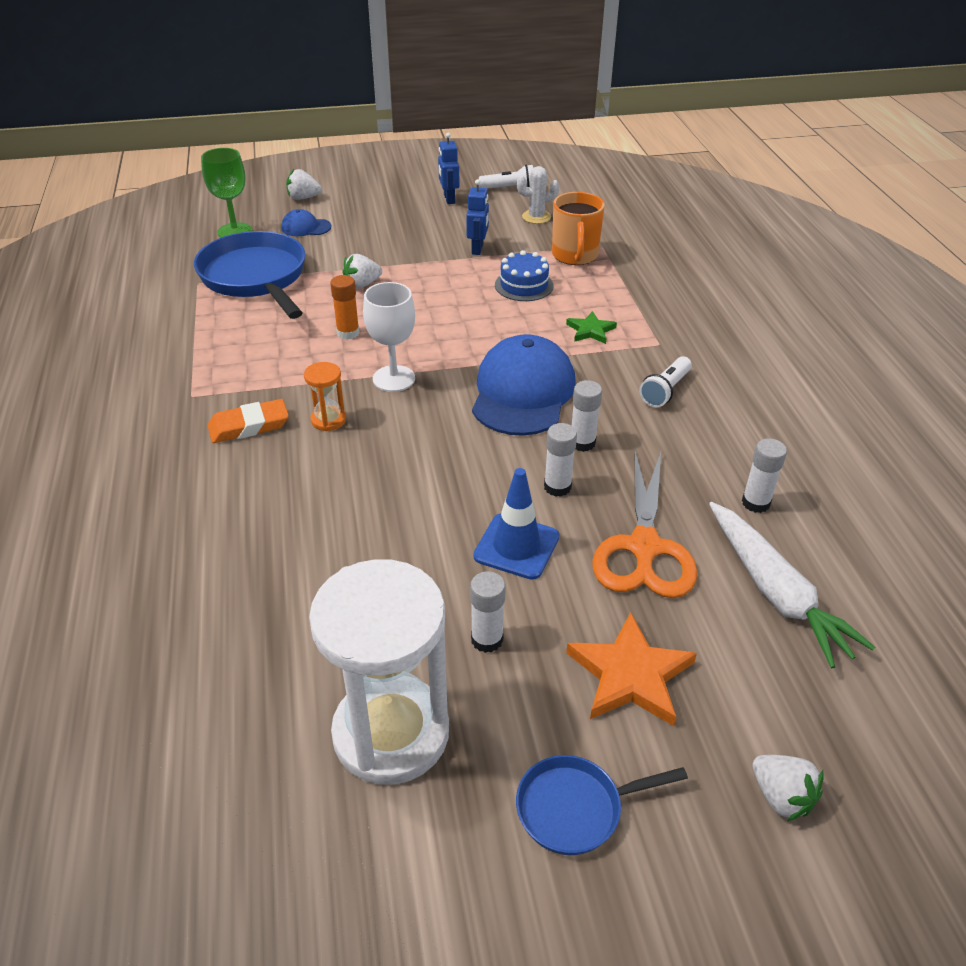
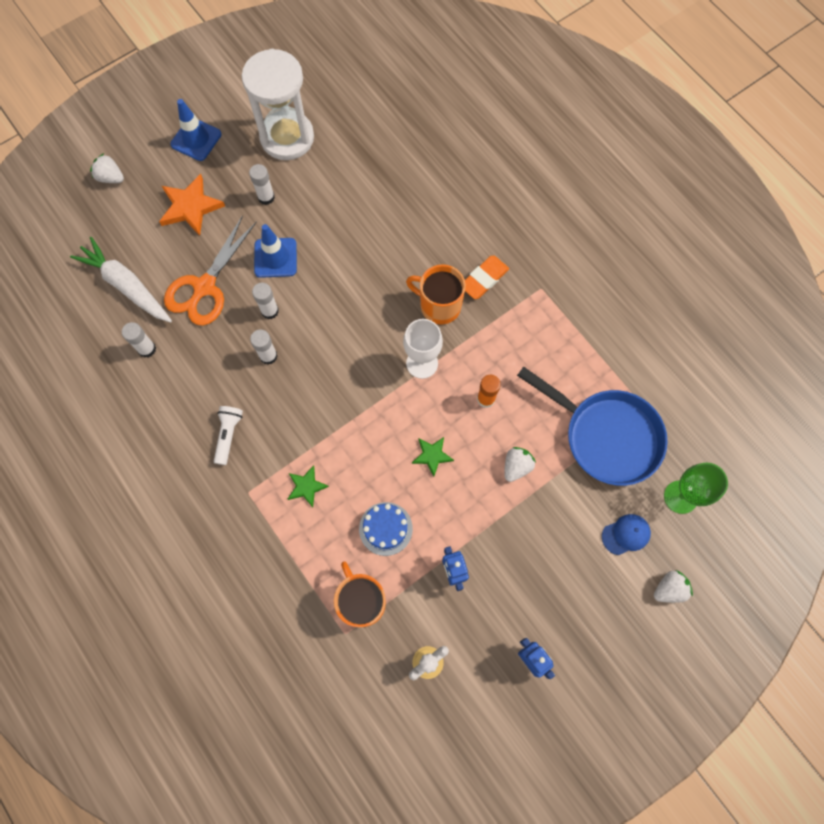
camera: 155 degrees right, 30 degrees up
(328, 420) = (439, 306): orange hourglass -> orange mug
(440, 313) = (432, 455): none -> green star
(509, 189) = (482, 715): white flashlight -> none
(523, 392) = (327, 389): blue cap -> none
(575, 808) = (196, 139): blue pan -> blue traffic cone
(644, 547) = (205, 287): orange scissors -> orange scissors turned 135 degrees counterclockwise

